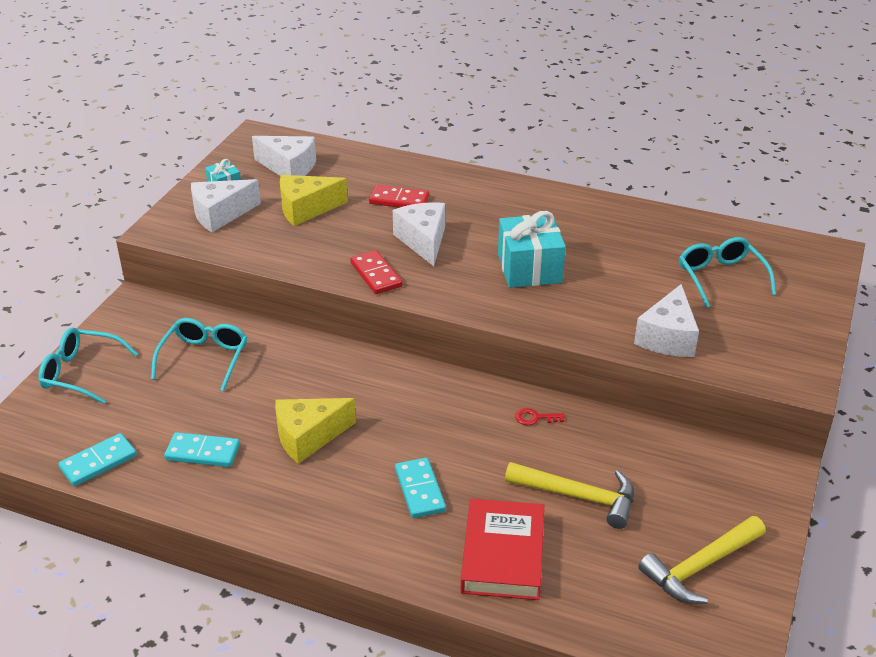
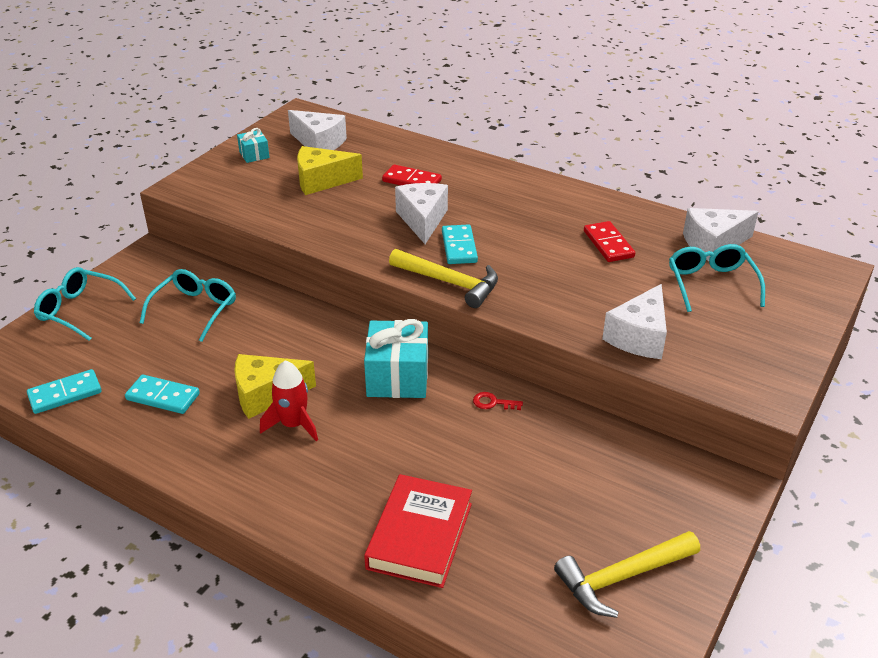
camera: 10 degrees right, 0 degrees up
(220, 214) = (241, 178): white cheese -> white cheese (713, 244)
(345, 464) = (293, 424): none -> red rocket
(376, 275) = (366, 247): red domino -> red domino (608, 244)
(420, 490) = (357, 459): turquoise domino -> turquoise domino (459, 247)
(529, 268) = (518, 256): turquoise gift -> turquoise gift (398, 376)
(579, 497) = (514, 487): yellow hammer -> yellow hammer (450, 283)

